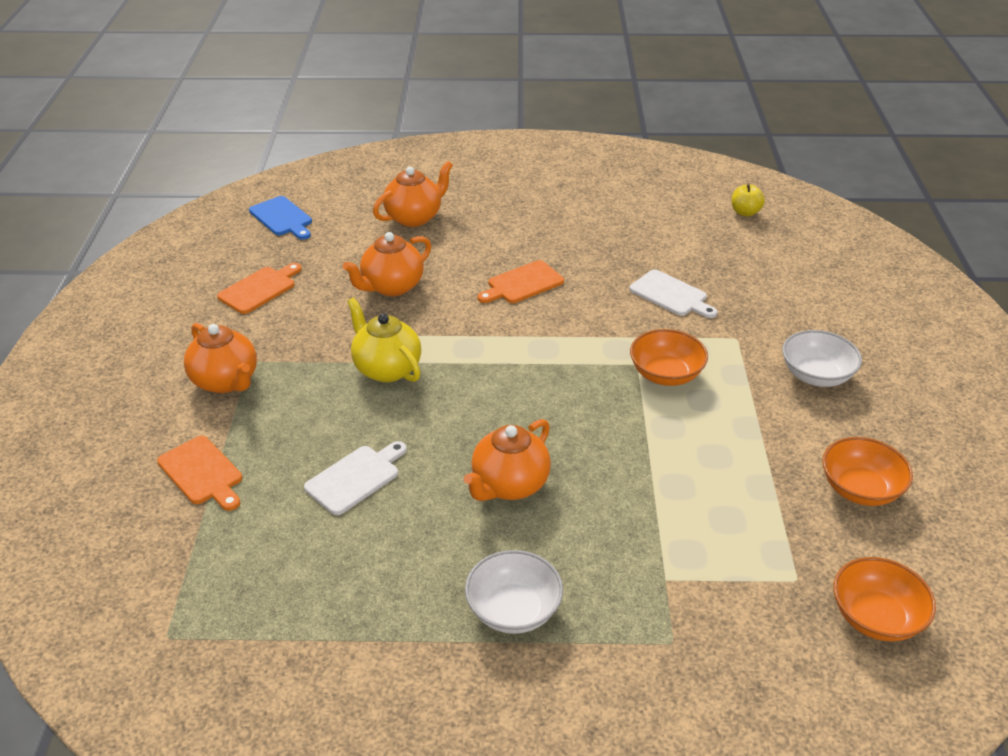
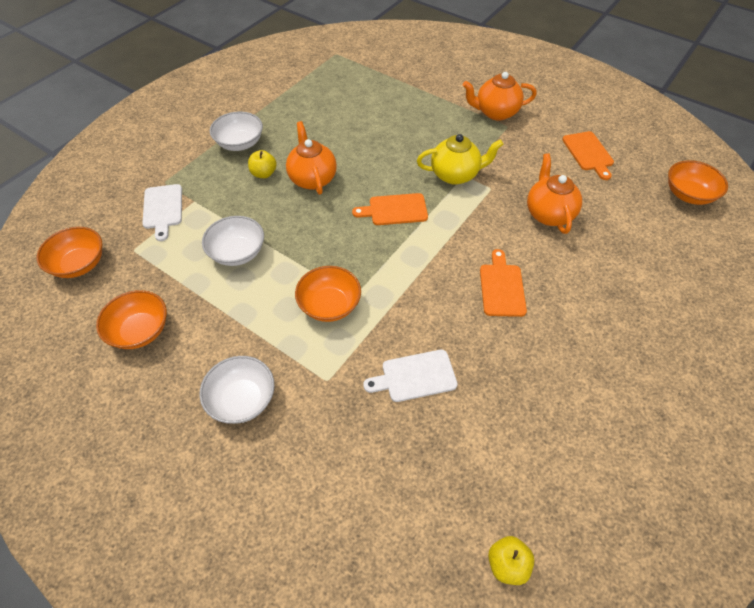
camera: 125 degrees right, 15 degrees up
(202, 473) = (426, 86): orange cutting board -> orange cutting board (394, 210)
(282, 218) = (688, 194): blue cutting board -> orange bowl
(356, 478) = (374, 129): white cutting board -> white cutting board (163, 209)
(414, 217) = (649, 270): orange teapot -> none
(547, 539) = (264, 174): none -> yellow apple
(688, 480) = (237, 252): none -> white bowl

